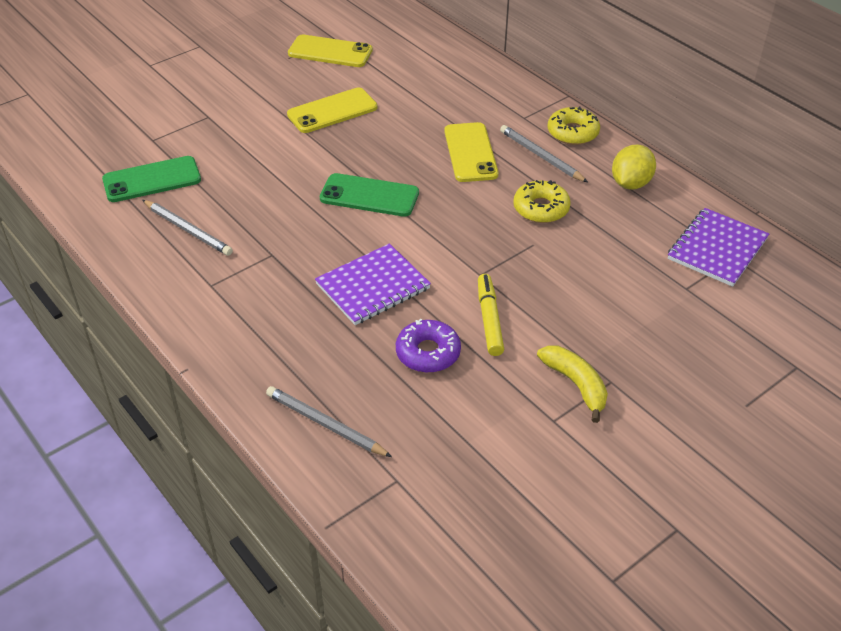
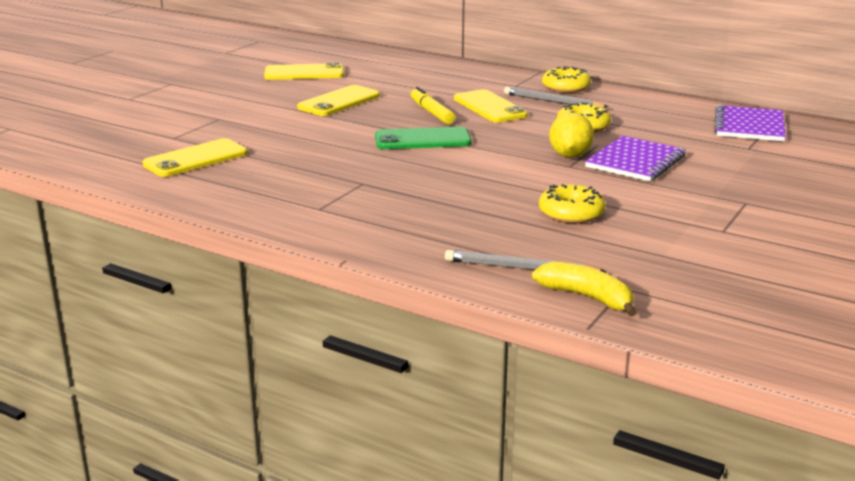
camera: 20 degrees left, 20 degrees down
(152, 180) = (195, 159): green phone -> yellow phone
(187, 230) = (262, 181): grey pencil -> none
(373, 286) = (480, 186): purple notebook -> purple notebook (635, 161)
(428, 353) = (571, 213): purple donut -> yellow donut
(489, 319) = (605, 187): yellow marker -> yellow marker (431, 112)
(576, 385) = (719, 209): yellow banana -> yellow banana (587, 297)
(630, 183) = (642, 105): yellow lemon -> yellow lemon (570, 156)

